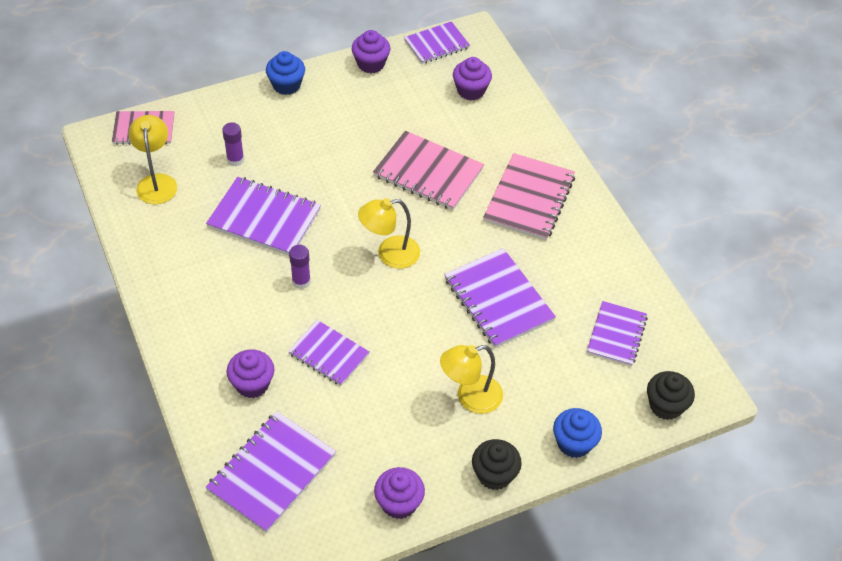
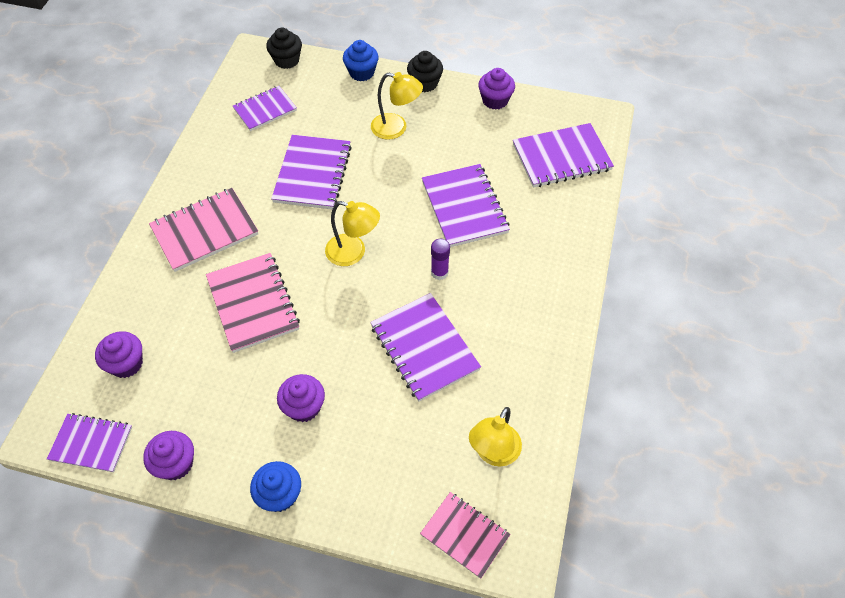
camera: 140 degrees left, 5 degrees up
(235, 160) = (402, 430): purple glue stick -> none
(252, 384) = (534, 218): purple cupcake -> purple cupcake (304, 407)
(328, 354) = (464, 207): purple notebook -> purple notebook, size x1.54

